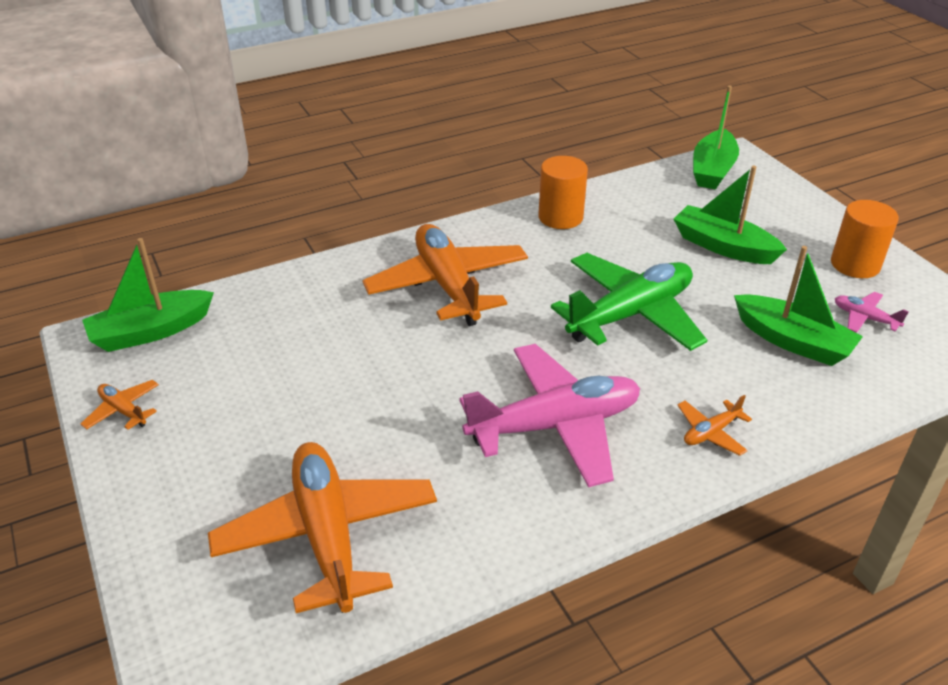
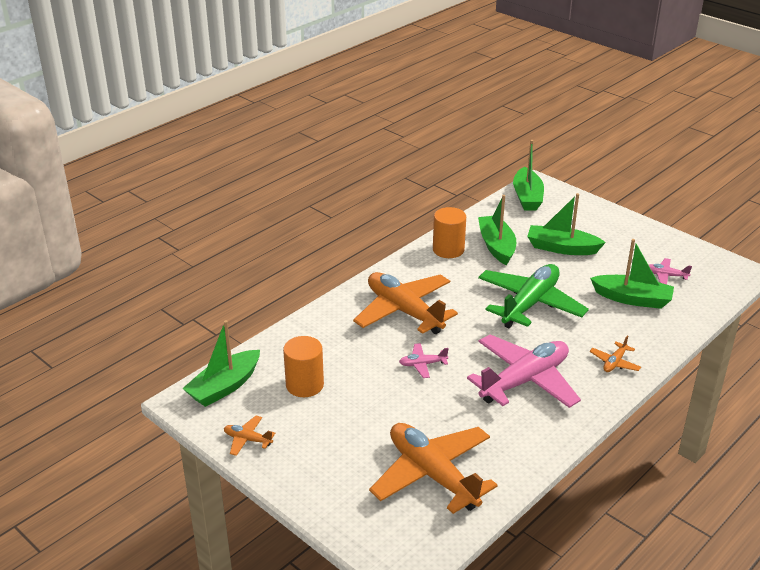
camera: 20 degrees left, 5 degrees down
(423, 364) = (422, 364): none -> pink plane
(630, 226) = (496, 246): none -> green boat
(855, 264) = (644, 243): orange cylinder -> orange cylinder (304, 385)

